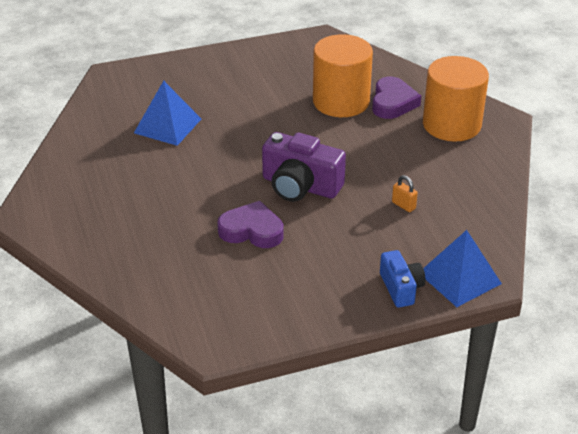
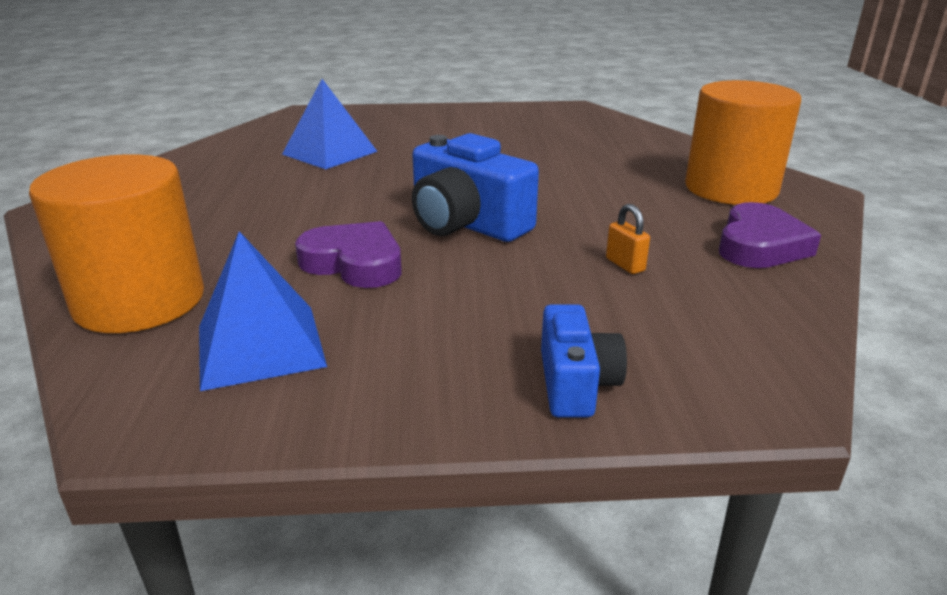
camera: 15 degrees right, 10 degrees down
(300, 186) = (466, 224): purple camera -> blue camera
(341, 101) = (573, 154): orange cylinder -> orange cylinder (140, 301)
(393, 102) = (646, 161): purple heart -> purple heart (760, 245)
(459, 278) = (706, 385): blue pyramid -> blue pyramid (260, 345)

